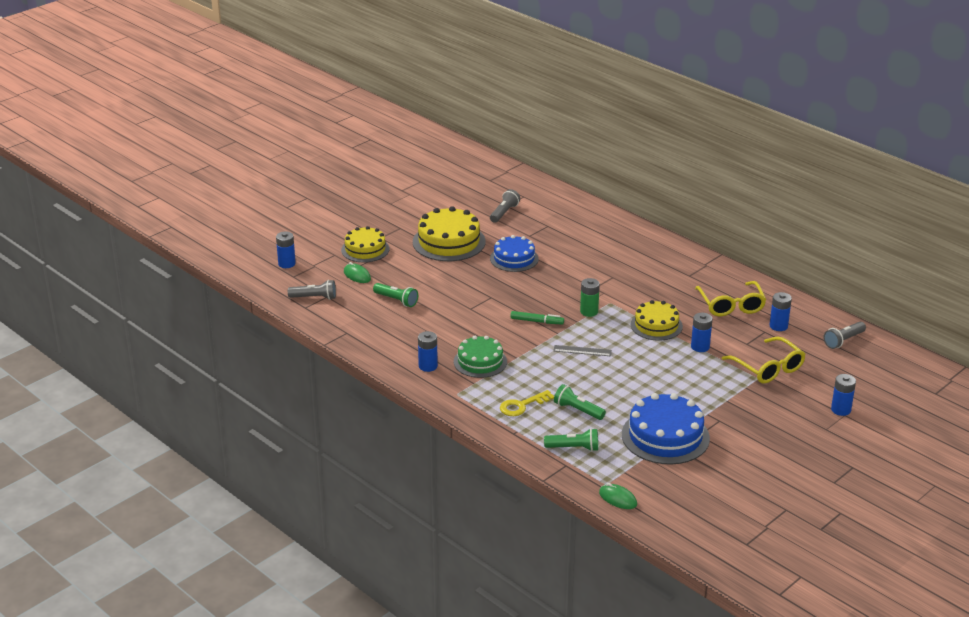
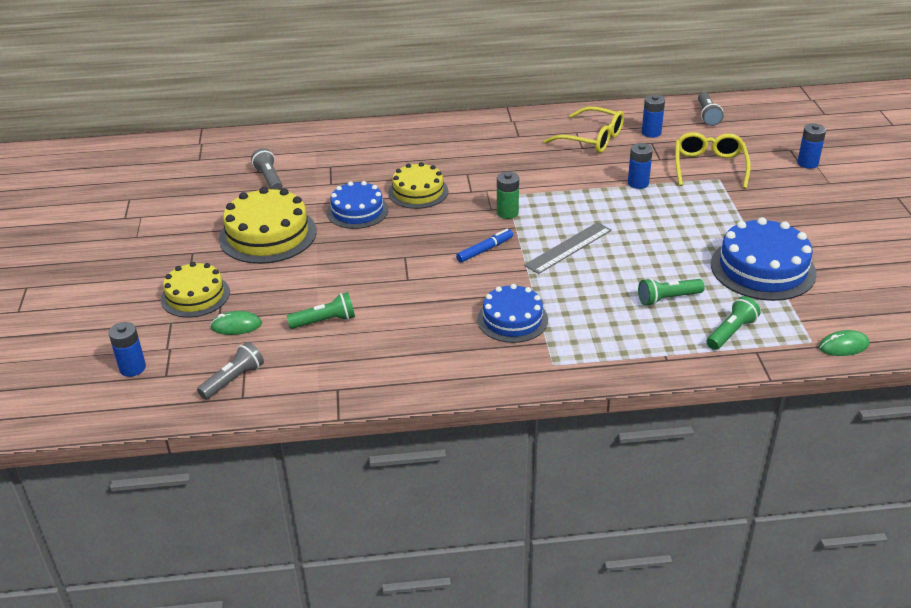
camera: 50 degrees left, 5 degrees up
(428, 366) = (478, 359): blue battery -> none
(480, 361) = (512, 319): green cake -> blue cake
(522, 405) = (623, 330): yellow key -> none
(537, 321) = (485, 250): green marker -> blue marker
(582, 350) = (568, 247): grey ruler -> grey ruler, size x1.52
(656, 325) = (576, 188): yellow cake -> yellow cake (418, 192)
(768, 368) = (709, 167): yellow glasses -> yellow glasses turned 90 degrees counterclockwise

